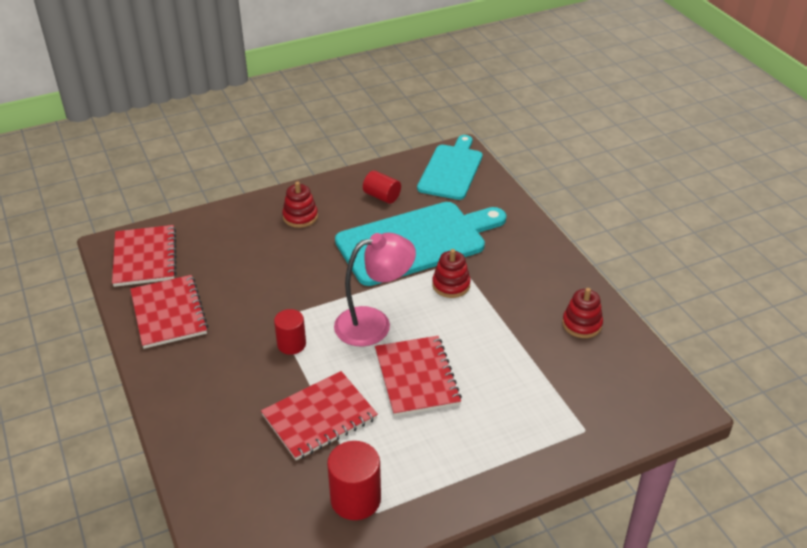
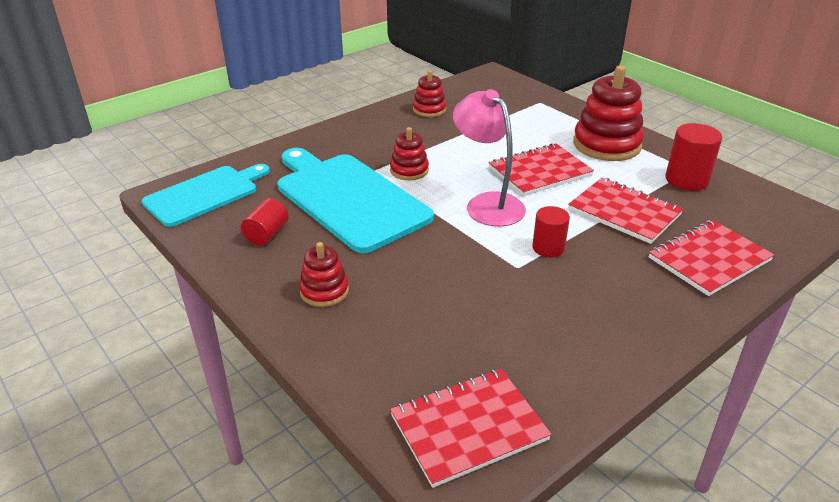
camera: 105 degrees left, 5 degrees down
(169, 313) = (563, 359): red notebook -> red notebook (709, 259)
(451, 170) = (205, 194): turquoise cutting board -> turquoise cutting board turned 135 degrees clockwise
(456, 456) = (606, 145): none -> red stacking toy

